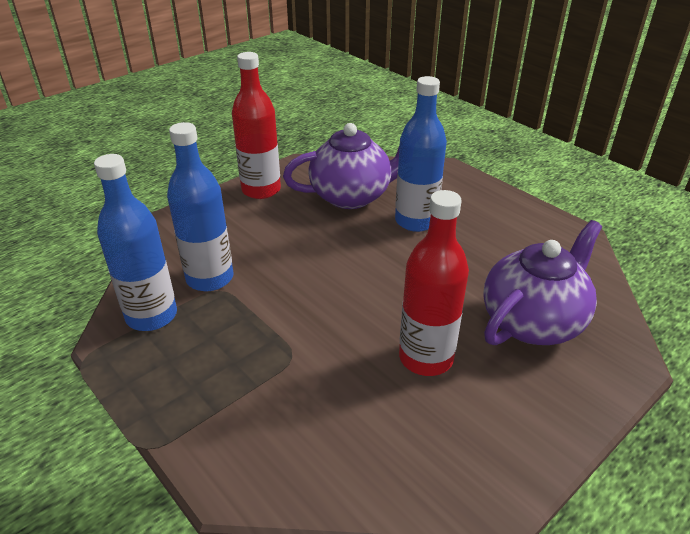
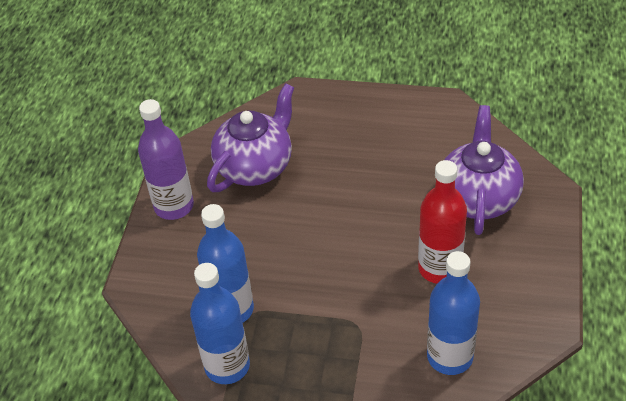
camera: 35 degrees left, 10 degrees up
(261, 190) = (174, 206): red bottle -> purple bottle
(415, 221) = (328, 161): blue bottle -> blue bottle (450, 357)

